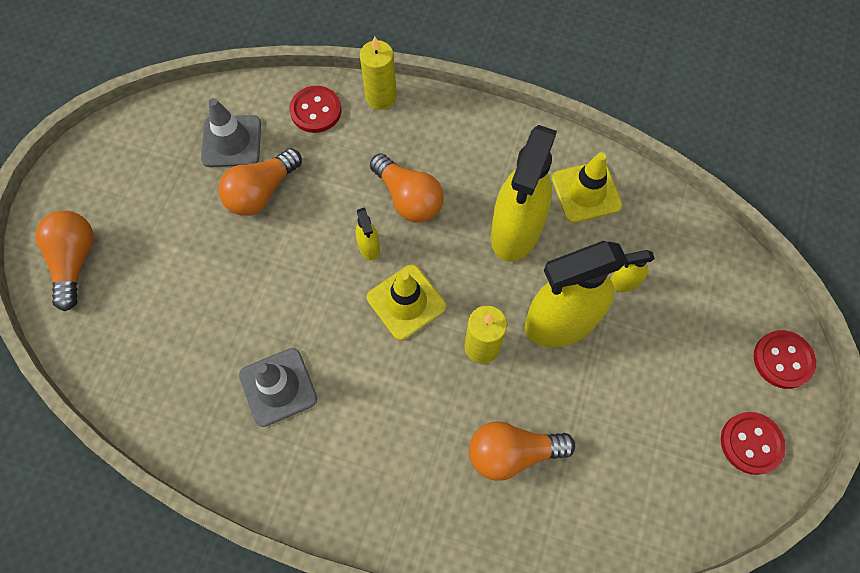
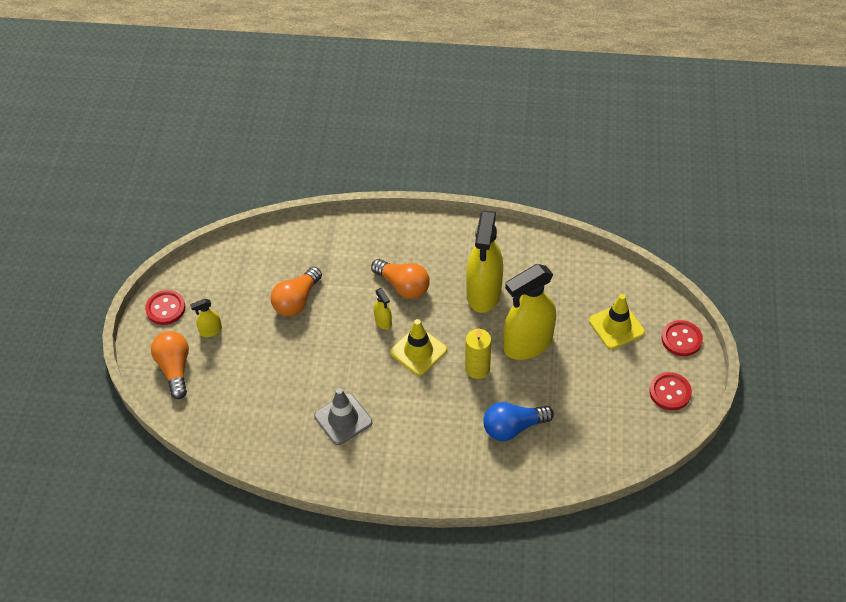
camera: 10 degrees left, 15 degrees down
(231, 141) = (265, 272): grey traffic cone -> none
(316, 111) = (321, 241): red button -> red button (165, 308)
(381, 97) = (366, 224): yellow candle -> none
(512, 452) = (513, 427): orange light bulb -> blue light bulb
(586, 192) = (527, 260): yellow traffic cone -> yellow traffic cone (616, 326)
(624, 282) = (565, 312): yellow spray bottle -> yellow spray bottle (210, 331)

